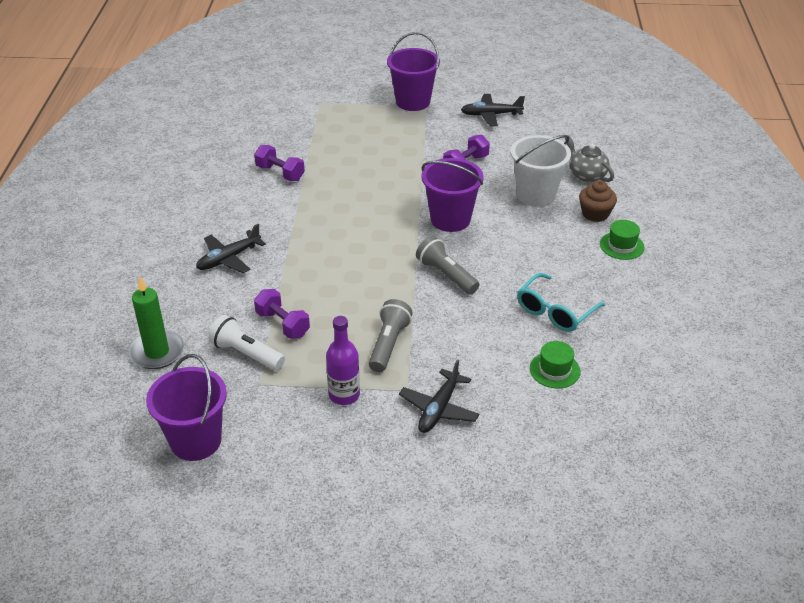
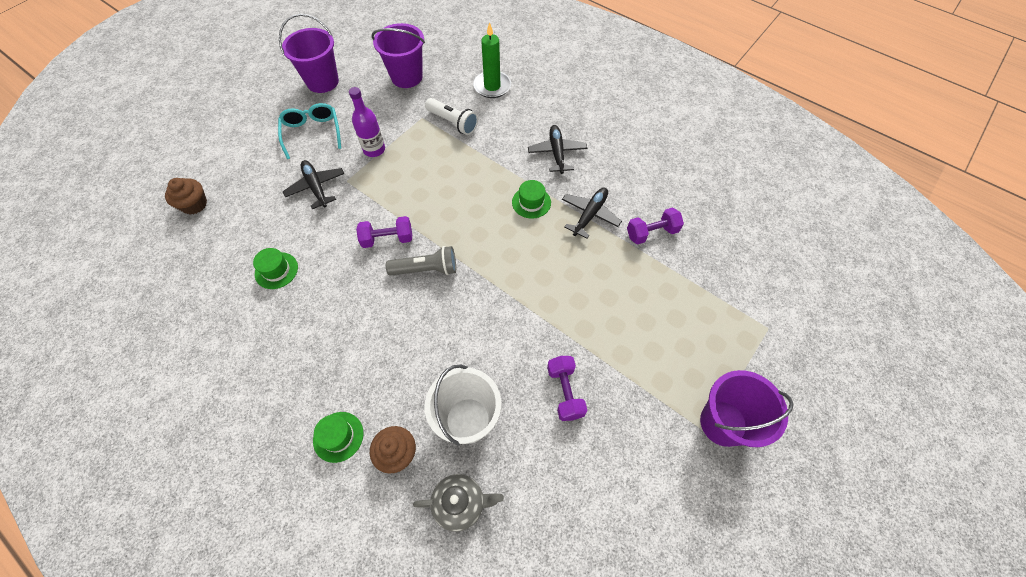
camera: 125 degrees right, 20 degrees up
(246, 354) = (453, 122): white flashlight -> white flashlight turned 60 degrees clockwise
(282, 324) = (463, 150): purple dumbbell -> purple dumbbell (387, 239)
(309, 248) = (531, 202): none -> green hat
(388, 344) = (392, 194): grey flashlight -> none
(450, 219) = (490, 319): purple bucket -> purple bucket (322, 82)
(490, 115) = (645, 492): black plane -> black plane (590, 215)
(555, 311) = (322, 314): turquoise glasses -> turquoise glasses (312, 133)
(566, 500) = (194, 204): none -> brown cupcake

